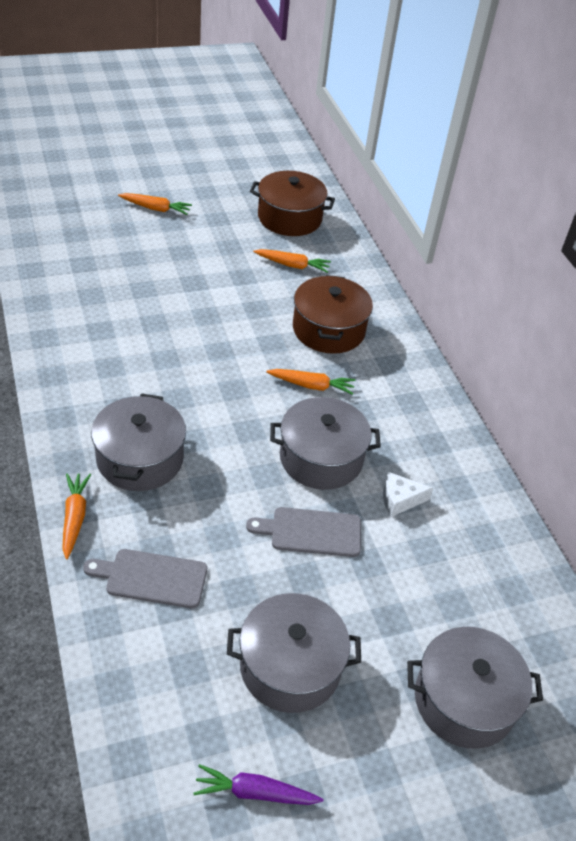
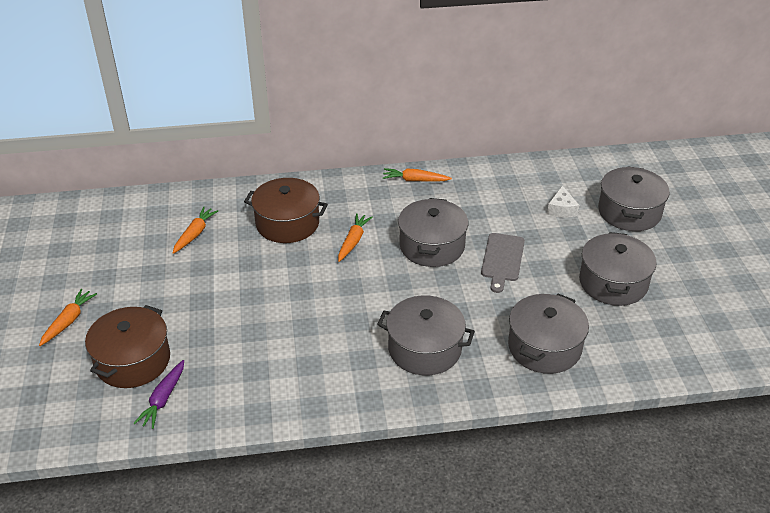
camera: 75 degrees left, 5 degrees down
(74, 518) = (486, 391): orange carrot -> orange carrot (415, 180)
(152, 578) = (544, 347): grey cutting board -> grey pot
(255, 792) = (702, 308): purple carrot -> purple carrot (163, 399)
(289, 218) = (121, 227): brown pot -> brown pot (133, 360)
(399, 500) = (474, 213): white cheese -> white cheese (561, 209)

